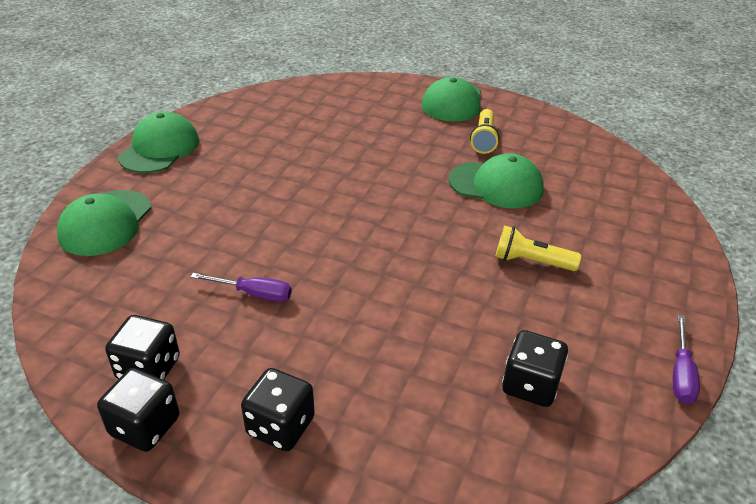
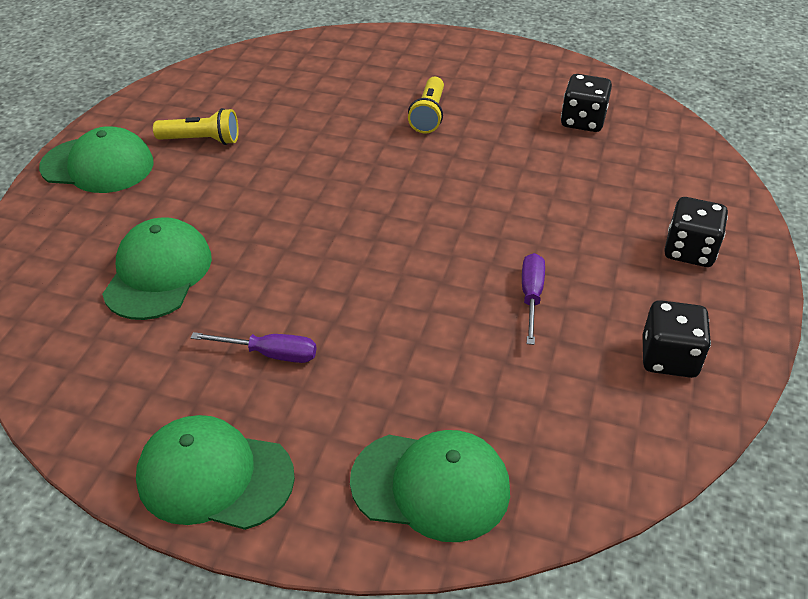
camera: 95 degrees left, 5 degrees up
(145, 426) = (736, 341): black dice -> none
(496, 185) = (300, 133): green cap -> green cap (158, 273)
(681, 374) = (542, 56): purple screwdriver -> purple screwdriver (270, 354)

